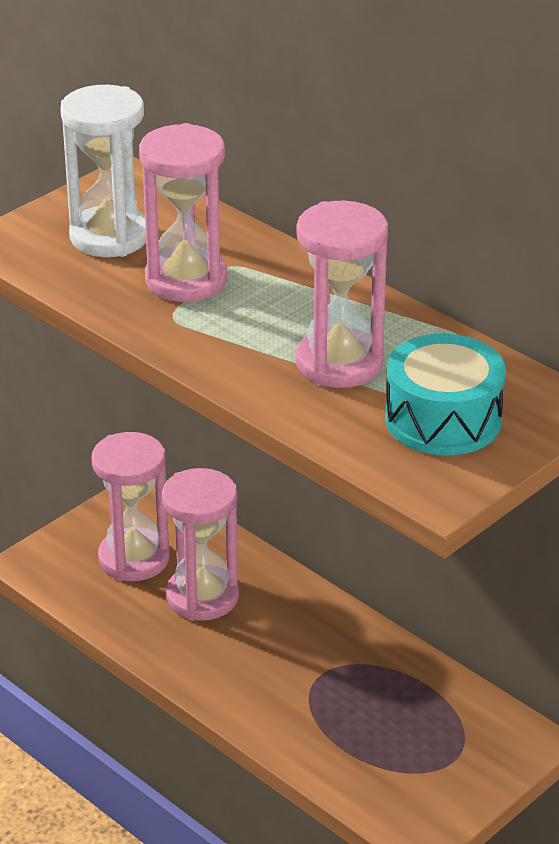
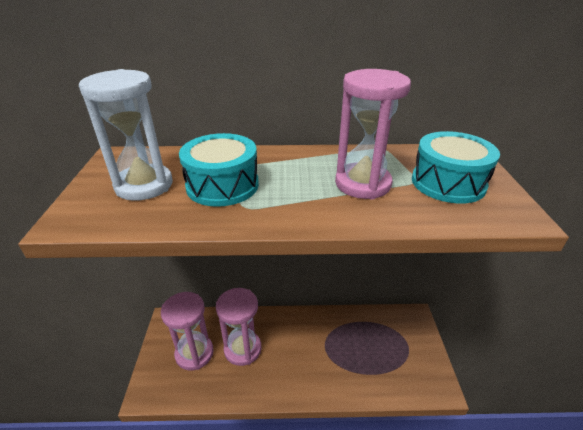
camera: 45 degrees left, 0 degrees up
(186, 280) = (222, 185): pink hourglass -> turquoise drum

